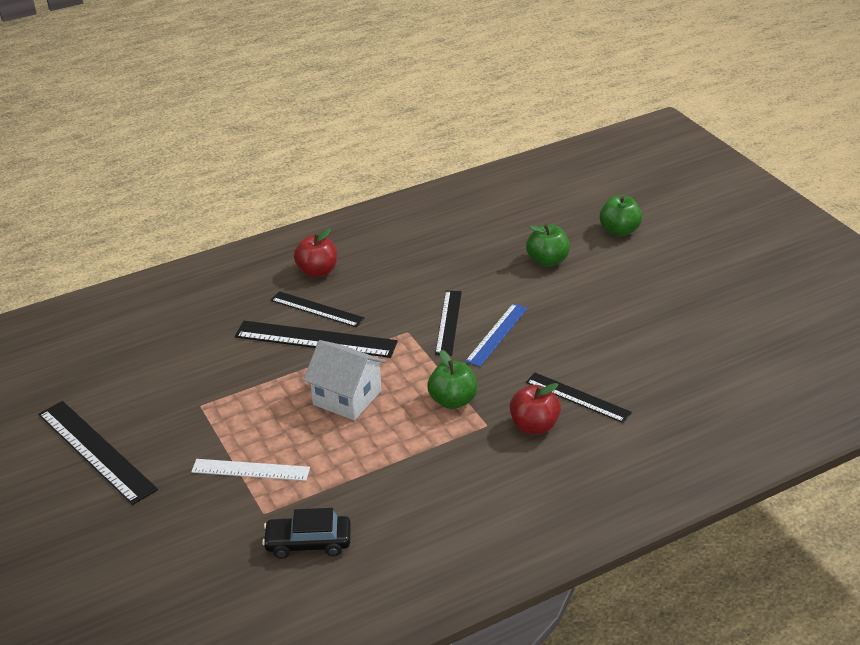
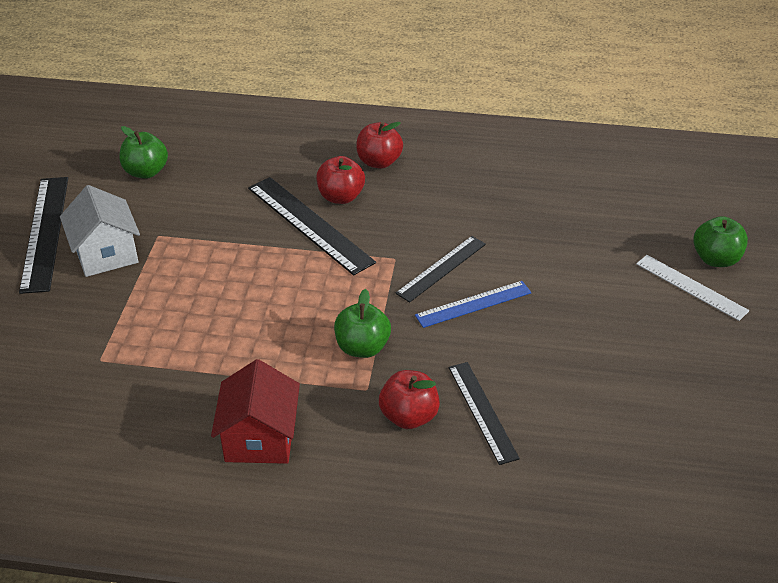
camera: 35 degrees right, 5 degrees up
(250, 470) = (132, 315): white ruler -> white ruler (691, 287)
(308, 543) = (102, 409): black car -> none
(317, 309) = (341, 197): black ruler -> red apple
(347, 397) = (276, 293): white house -> white house (106, 254)
(449, 495) = (260, 438): none -> red house
(547, 261) = (604, 254): green apple -> green apple (146, 172)

